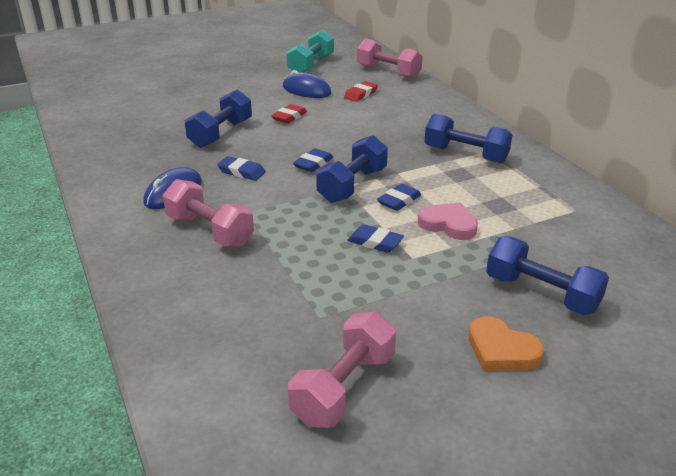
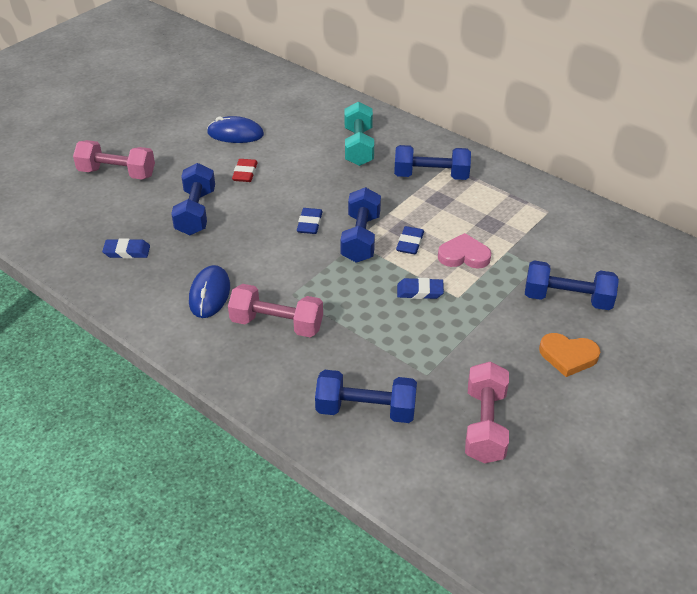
camera: 25 degrees left, 10 degrees up
(226, 329) = (365, 410): none -> blue dumbbell
(241, 172) = (252, 252): blue eraser -> blue eraser (127, 251)
(311, 65) = (214, 98): turquoise dumbbell -> turquoise dumbbell (358, 147)
(361, 94) = (291, 126): red eraser -> none
(388, 72) = (297, 89): pink dumbbell -> pink dumbbell (117, 173)

